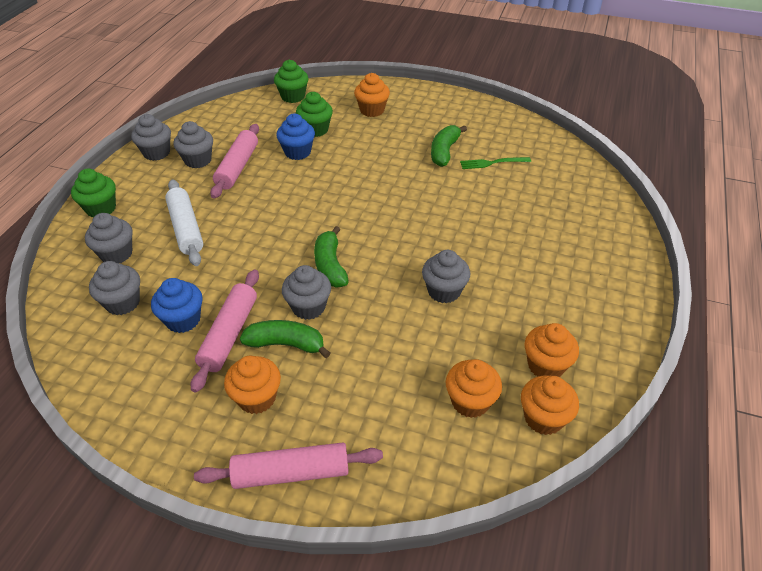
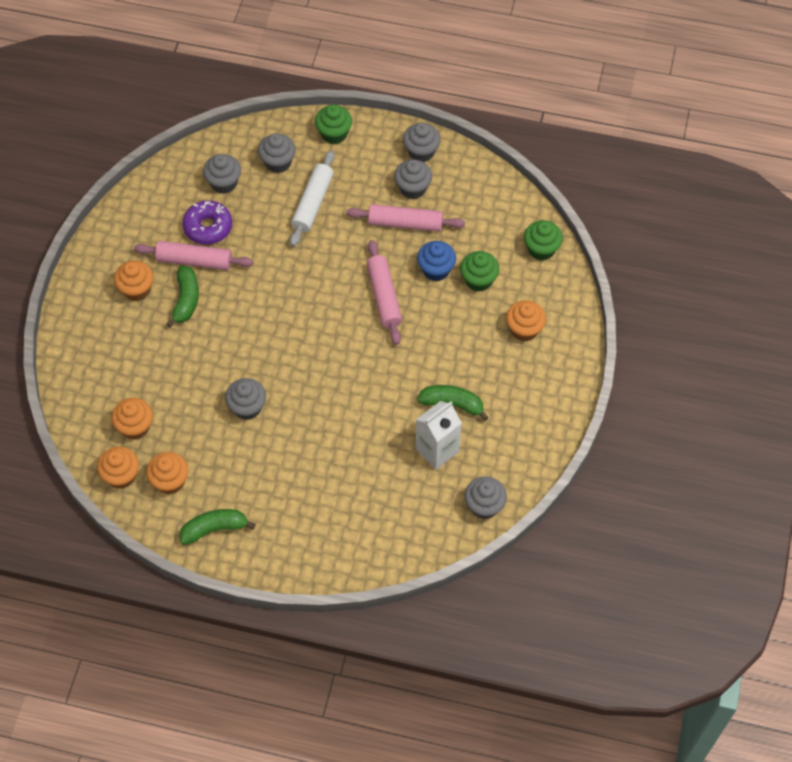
camera: 85 degrees right, 15 degrees up
(183, 320) = (208, 227): blue cupcake -> purple donut
(186, 228) = (313, 203): white rolling pin -> white rolling pin turned 45 degrees counterclockwise
(291, 473) = (78, 320): pink rolling pin -> pink rolling pin (384, 296)
(308, 307) = (225, 309): grey cupcake -> grey cupcake (484, 506)
(330, 266) = (273, 319): green banana -> green banana (214, 529)
(492, 163) = (437, 450): green fork -> white carton

